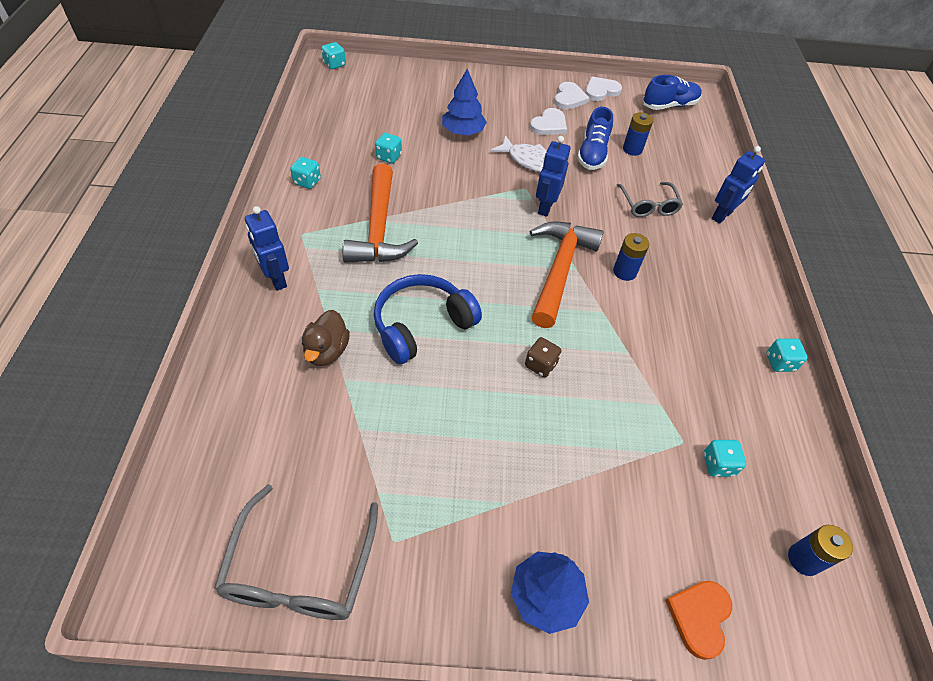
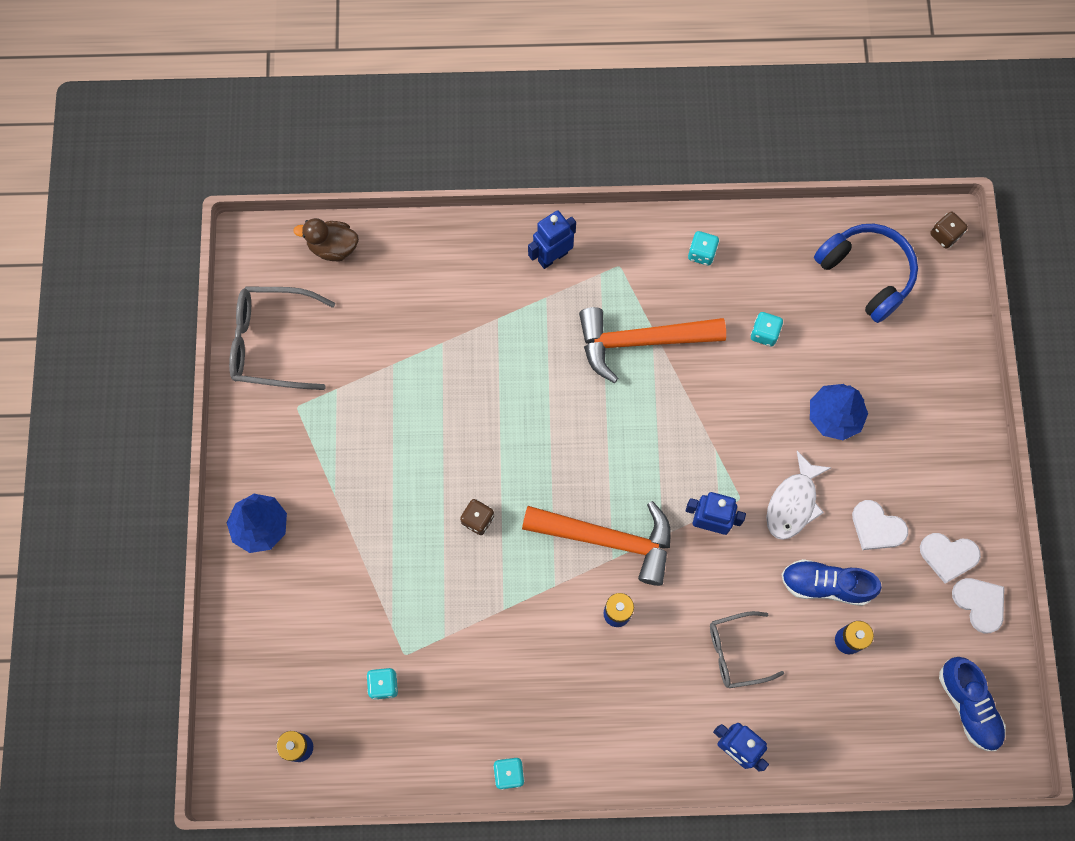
camera: 90 degrees right, 20 degrees up
(327, 351) = (471, 321): brown duck -> brown duck (333, 247)
(334, 64) = (945, 235): turquoise dice -> brown dice
(421, 325) = (513, 402): blue headphones -> blue headphones (866, 274)
(699, 617) = (249, 647): orange heart -> none

